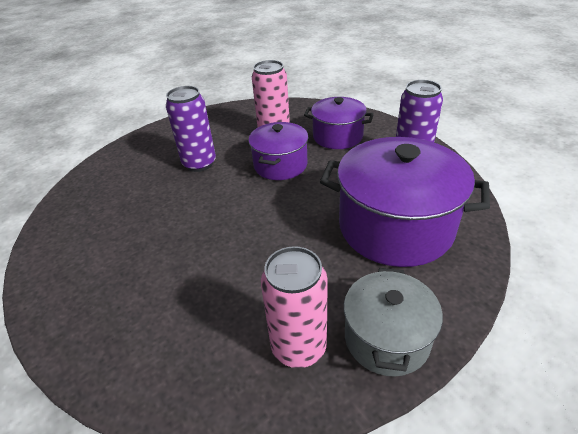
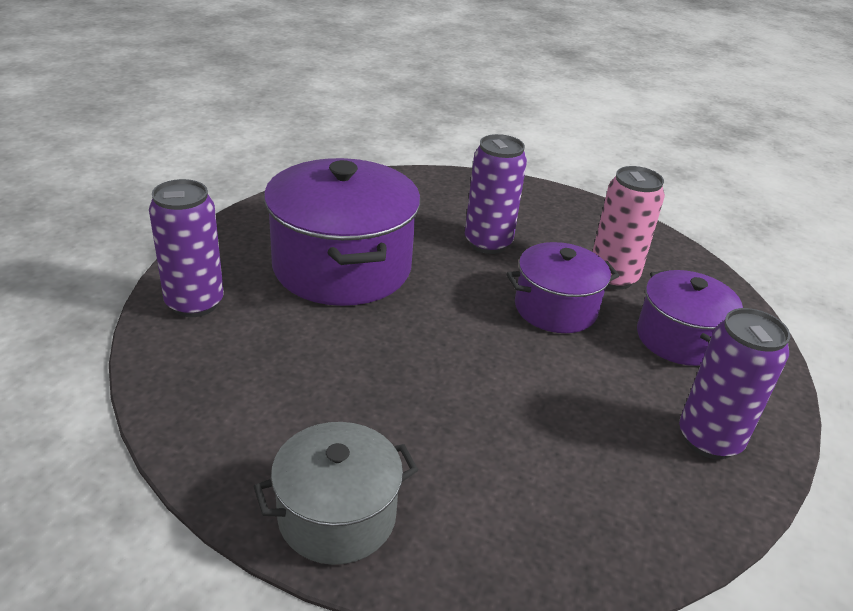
camera: 50 degrees right, 5 degrees down
(106, 344) = (194, 303): none -> purple can
(298, 347) = (275, 440): pink can -> none
(395, 227) = (540, 465): purple pot -> purple pot (342, 267)

